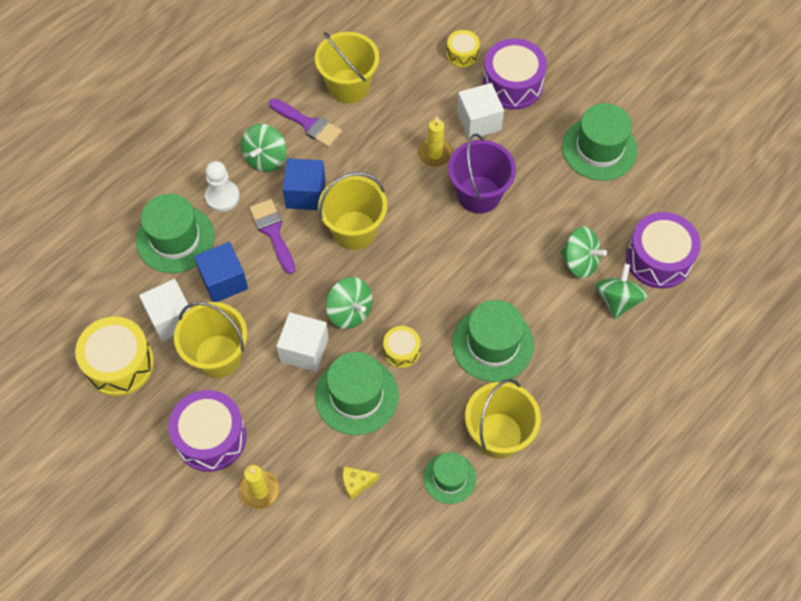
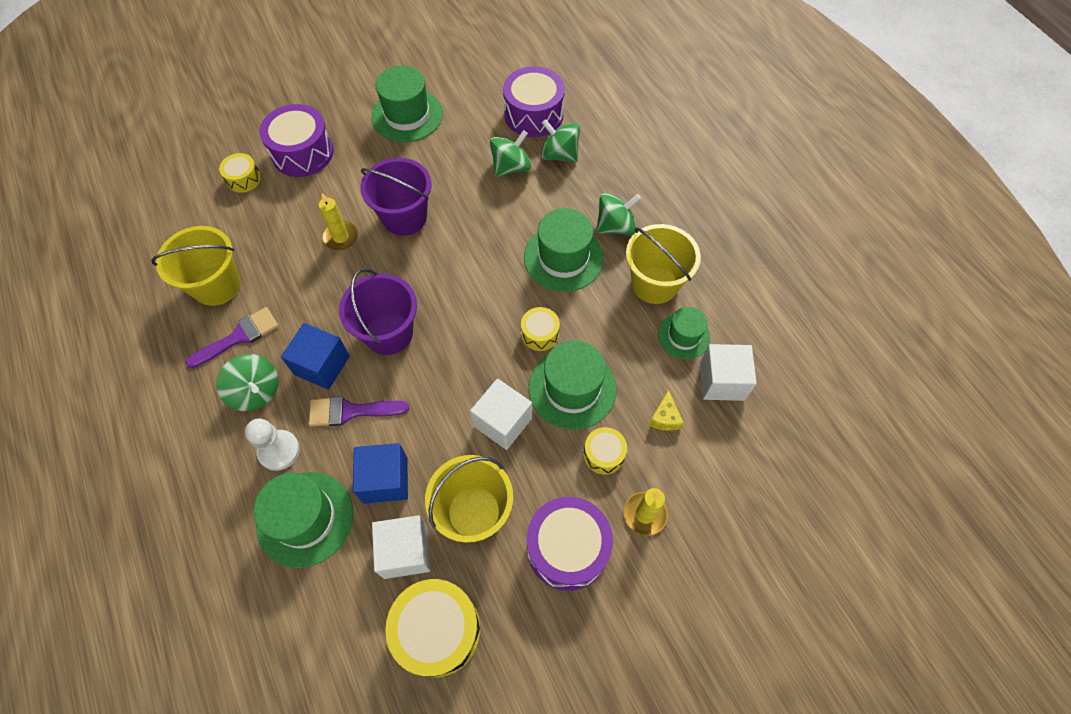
camera: 70 degrees left, 0 degrees up
(303, 441) = (603, 454): none -> yellow drum
(350, 312) = (478, 366): green spinning top -> green spinning top (615, 226)
(354, 230) = (388, 333): yellow bucket -> purple bucket
(479, 121) = (326, 191): white cube -> white cube (722, 381)

